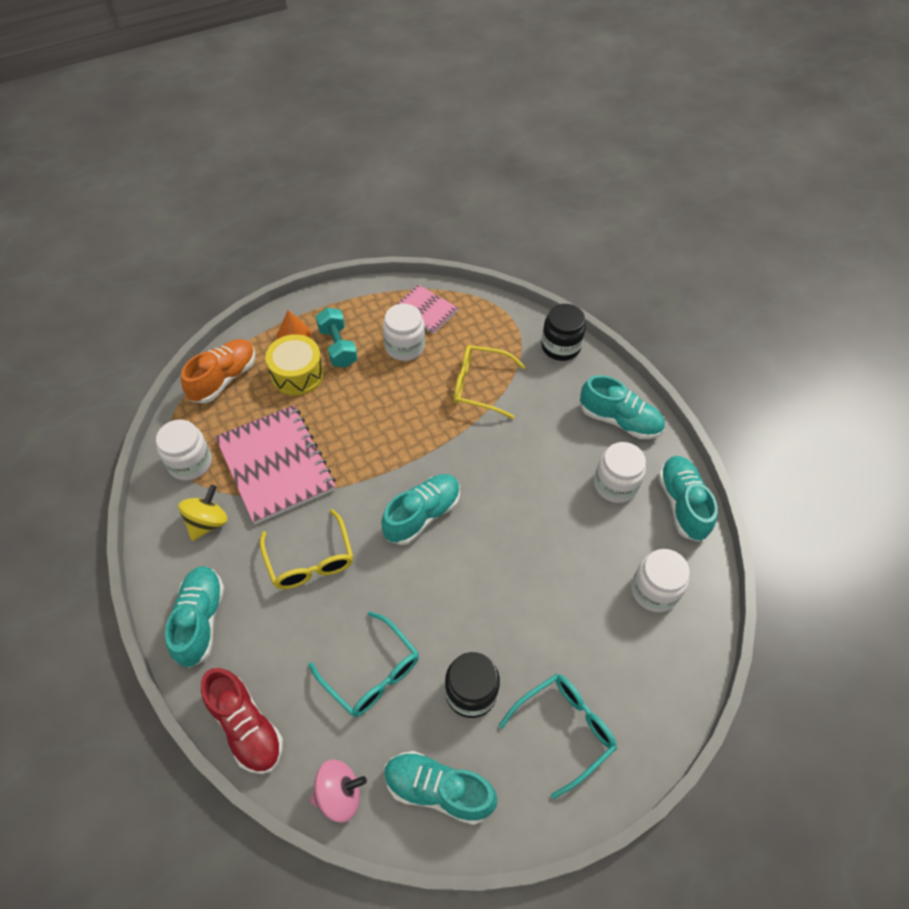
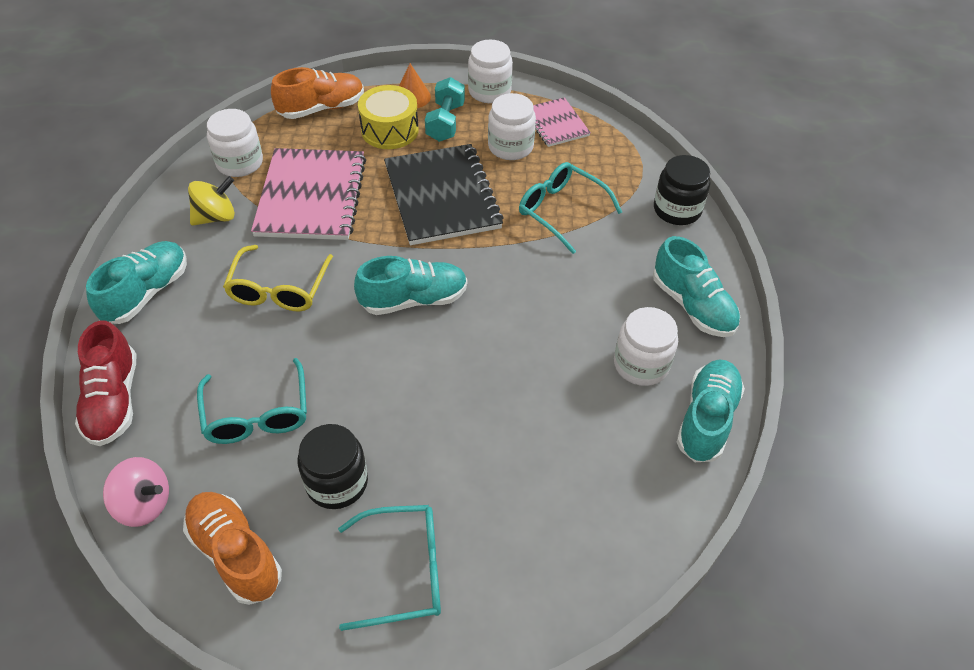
camera: 30 degrees right, 5 degrees down
(382, 416) = (441, 196): none -> black notebook
(438, 790) = (235, 554): turquoise shoe -> orange shoe
(480, 386) = (561, 211): yellow glasses -> turquoise glasses
(654, 590) = (608, 488): white jar -> white jar (489, 91)

